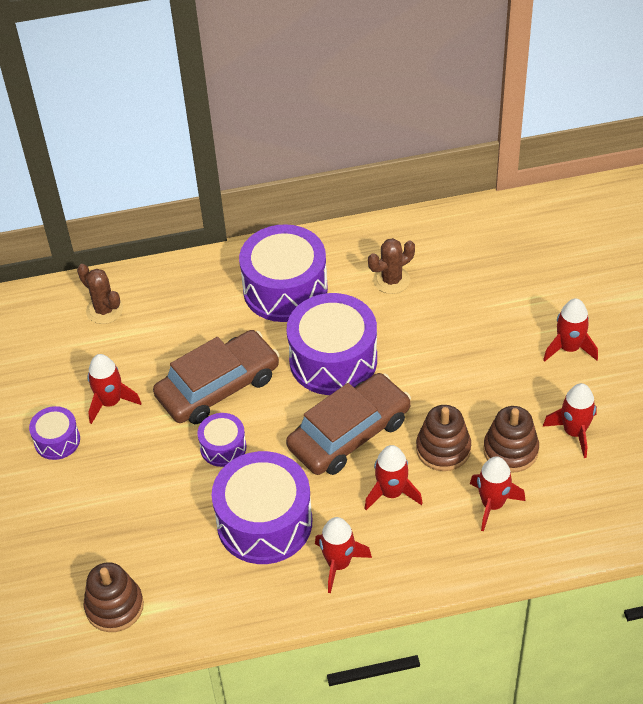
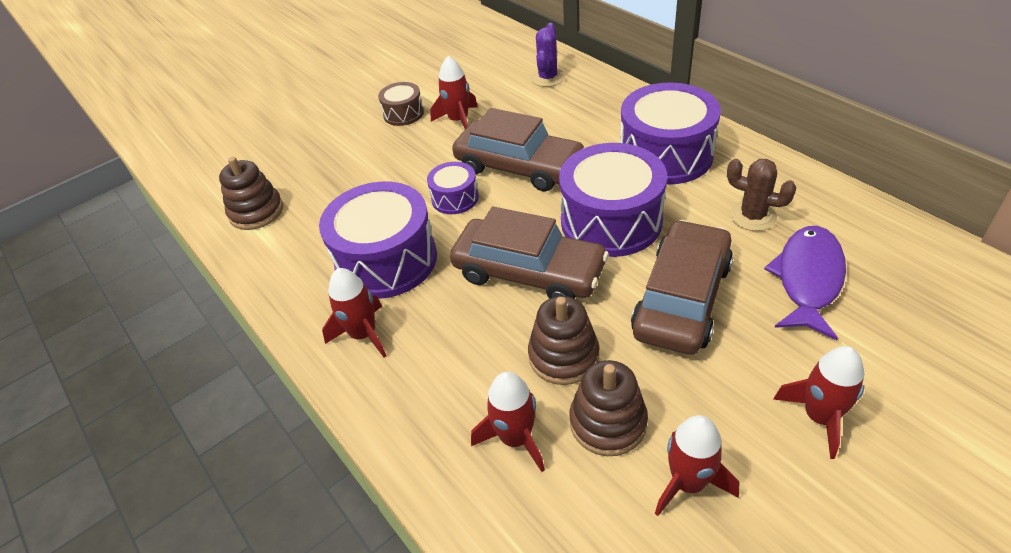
camera: 65 degrees right, 5 degrees down
(57, 440) = (403, 114): purple drum -> brown drum
(104, 310) = (548, 78): brown cactus -> purple cactus
(391, 493) = (475, 337): red rocket -> none
(438, 360) = (682, 299): none -> brown car
(468, 288) = (808, 279): none -> purple fish

